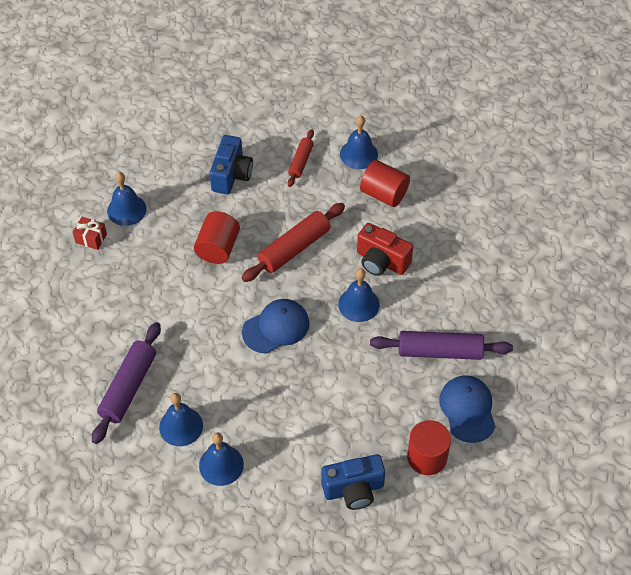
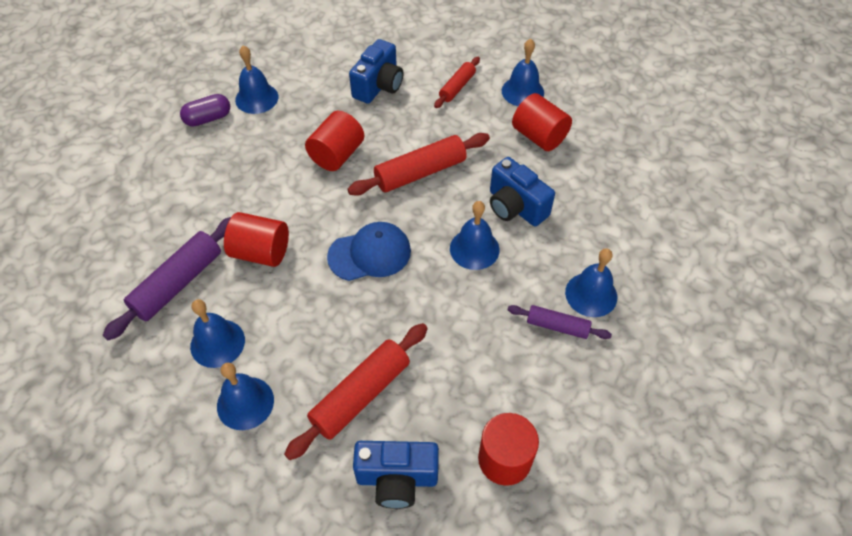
camera: 15 degrees right, 0 degrees up
(91, 238) = (208, 118): red gift -> purple capsule
(186, 346) = (261, 252): none -> red cylinder
(307, 438) = (360, 395): none -> red rolling pin
(381, 261) = (515, 207): red camera -> blue camera
(440, 351) = (557, 326): purple rolling pin -> purple rolling pin, size x0.58
(459, 320) = (591, 294): none -> blue bell
(467, 409) = (574, 408): blue cap -> none

